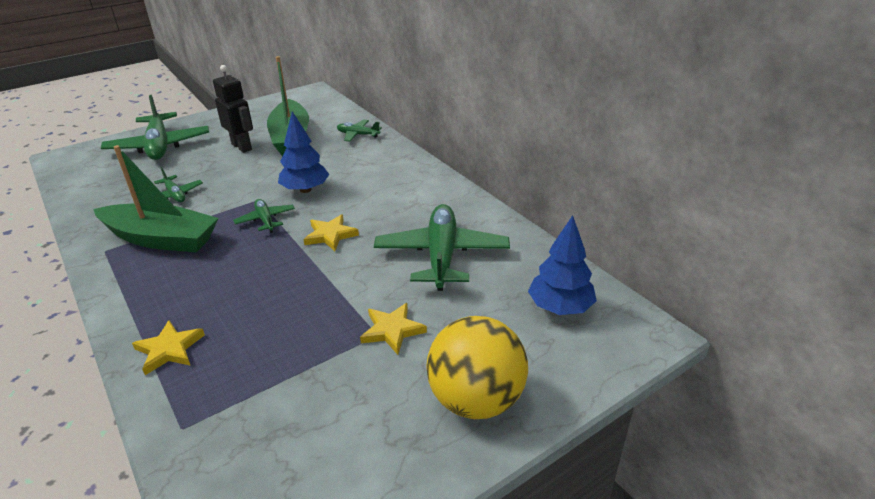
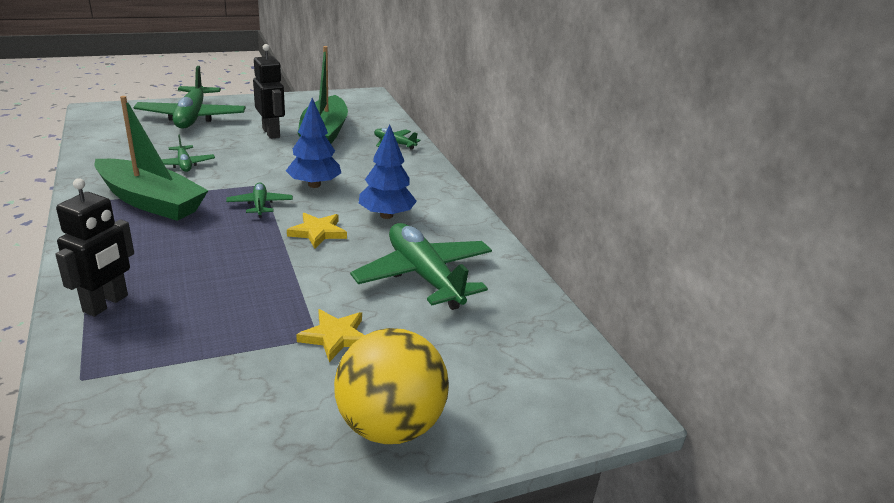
camera: 10 degrees right, 5 degrees down
(169, 349) = (106, 304): yellow star -> black robot
(441, 255) = (424, 276): green plane -> green plane turned 45 degrees counterclockwise
(560, 307) = (528, 356): blue tree -> blue tree (386, 215)

